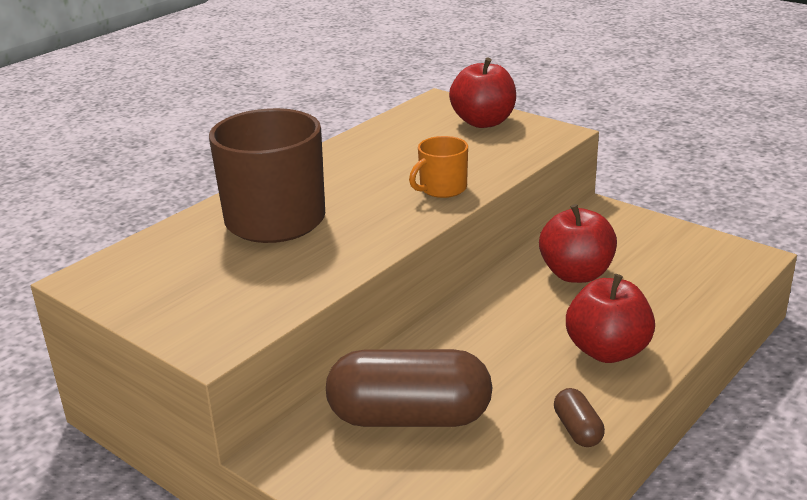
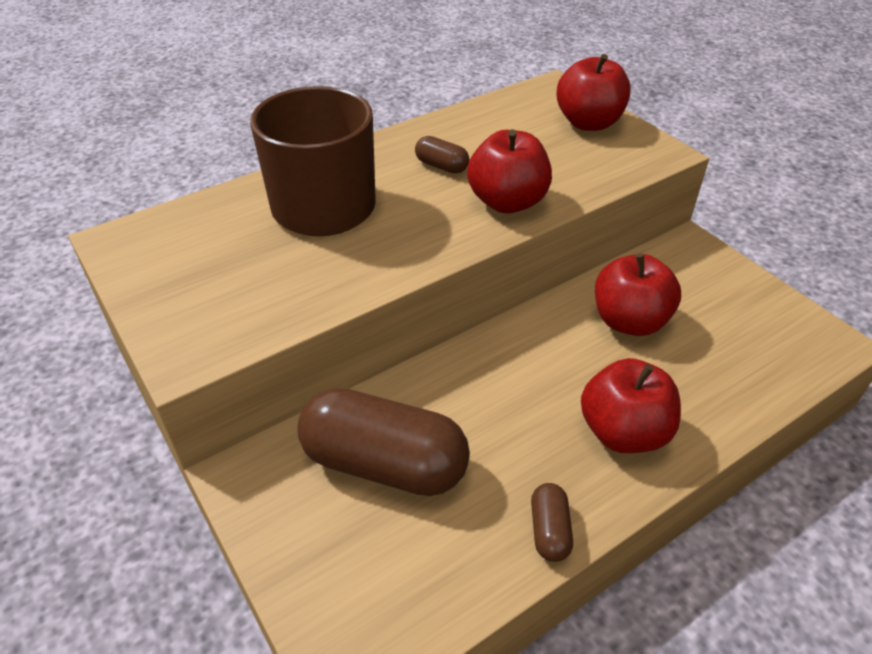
camera: 15 degrees right, 15 degrees up
(368, 173) = (441, 166): none -> brown capsule
(442, 189) = (507, 202): orange mug -> red apple

